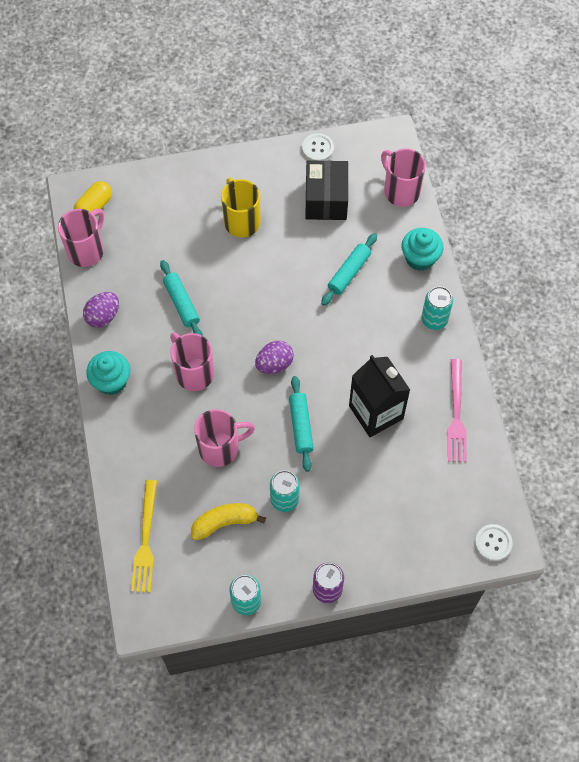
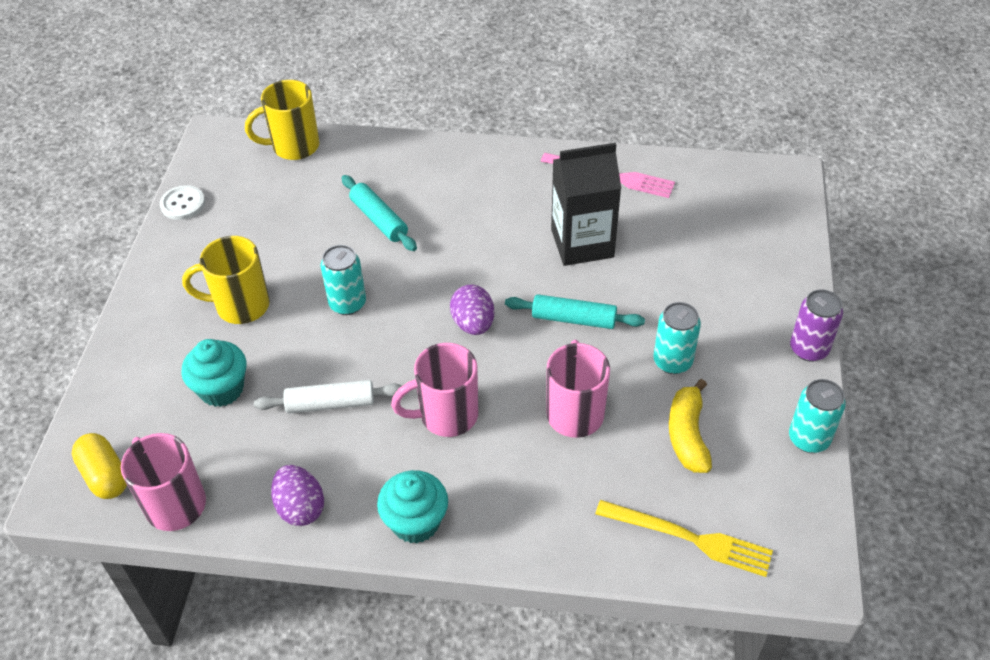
camera: 70 degrees left, 15 degrees down
(181, 303) = (330, 404): turquoise rolling pin -> white rolling pin
(326, 200) = (262, 215): black box -> none
(400, 191) = (293, 147): pink mug -> yellow mug
(420, 258) = (394, 154): turquoise cupcake -> turquoise cupcake (221, 389)
(434, 320) = (481, 162): turquoise can -> turquoise can (347, 303)
(493, 543) = (781, 187): white button -> none

